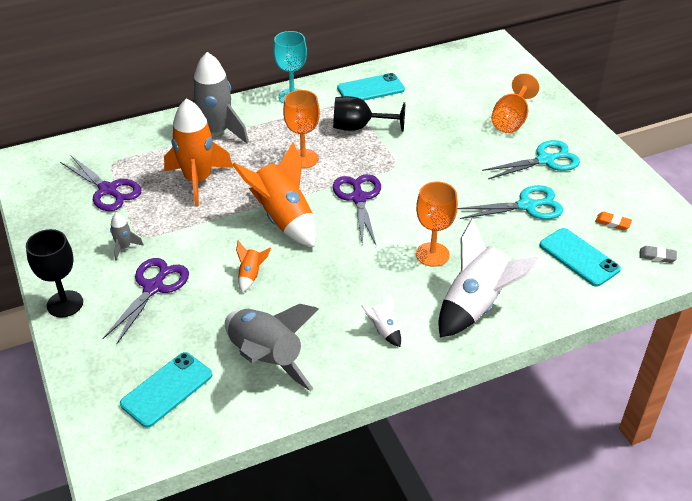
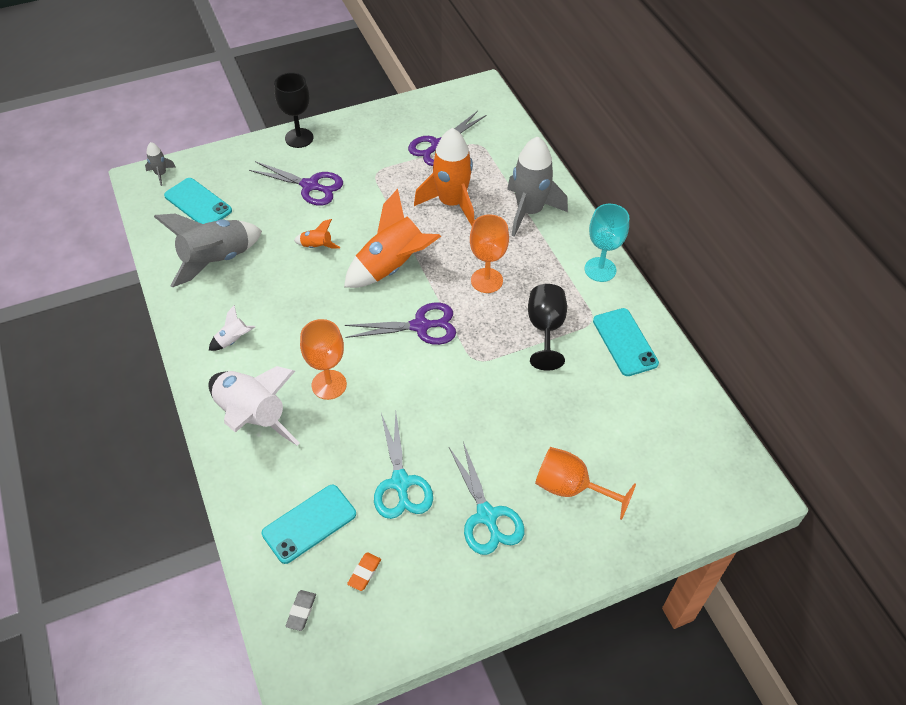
camera: 90 degrees right, 10 degrees up
(124, 247) = (361, 164): grey rocket -> grey rocket (161, 174)

